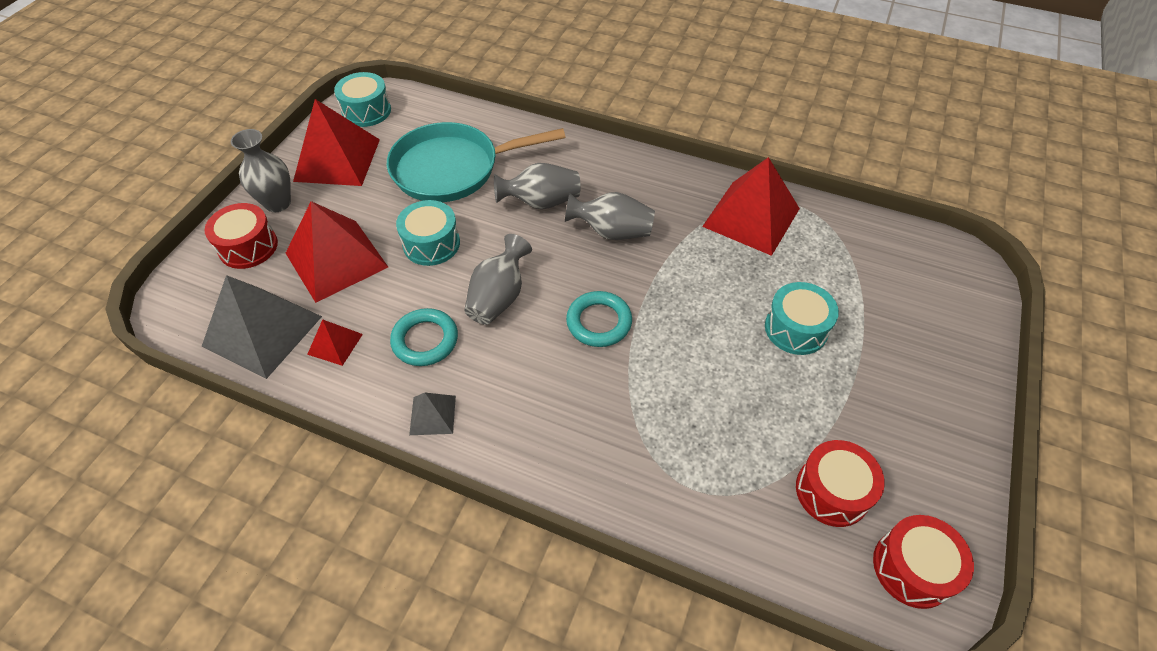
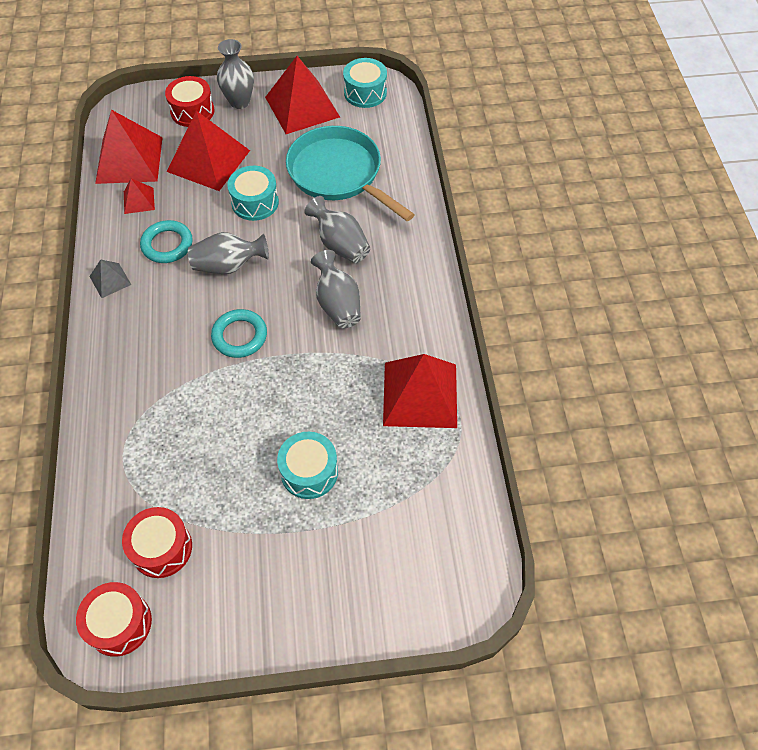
camera: 60 degrees right, 5 degrees up
(262, 331) = (129, 160): grey pyramid -> red pyramid

